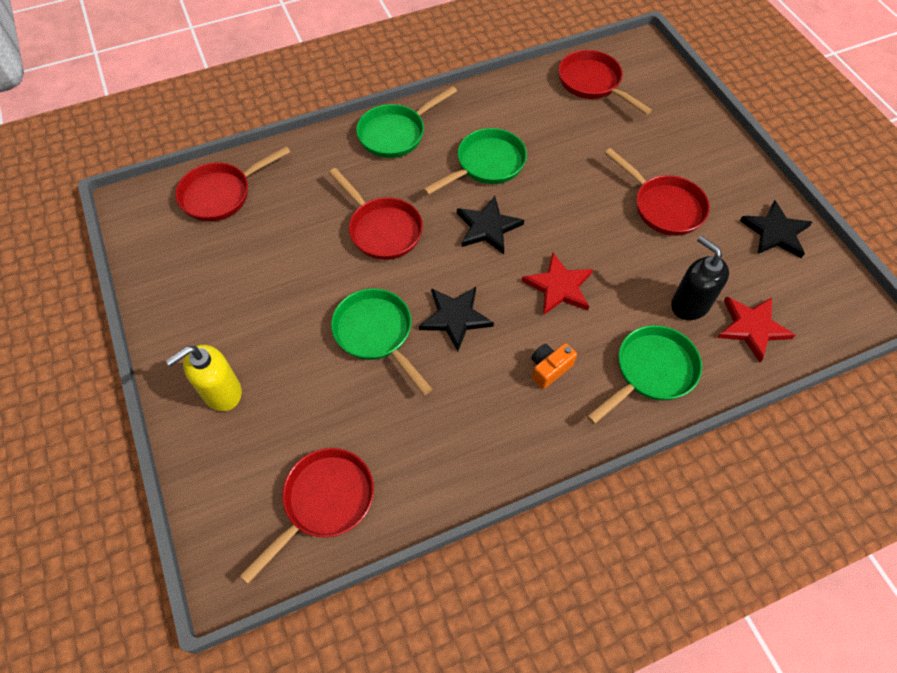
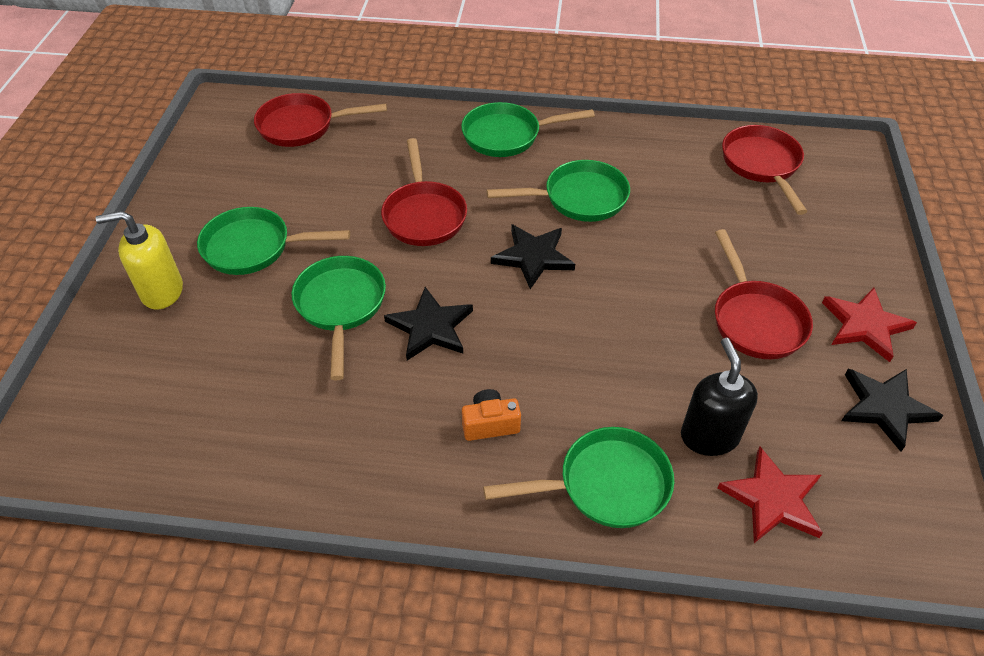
camera: 30 degrees right, 10 degrees down
(268, 319) = (254, 247): none -> green pan
(324, 502) = (165, 435): red pan -> none
(559, 287) = (566, 347): red star -> red star (865, 326)

